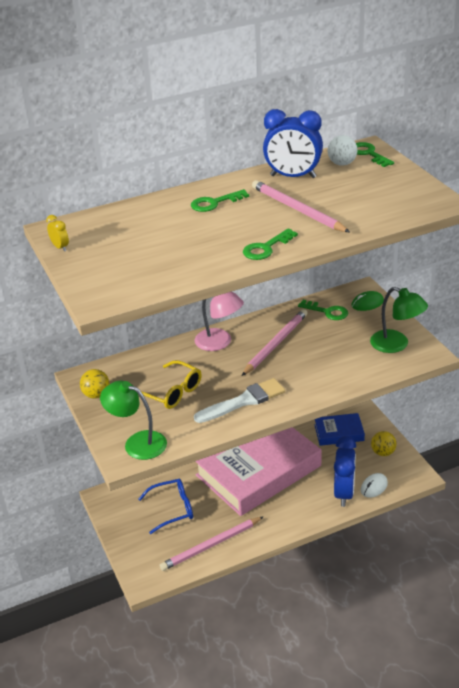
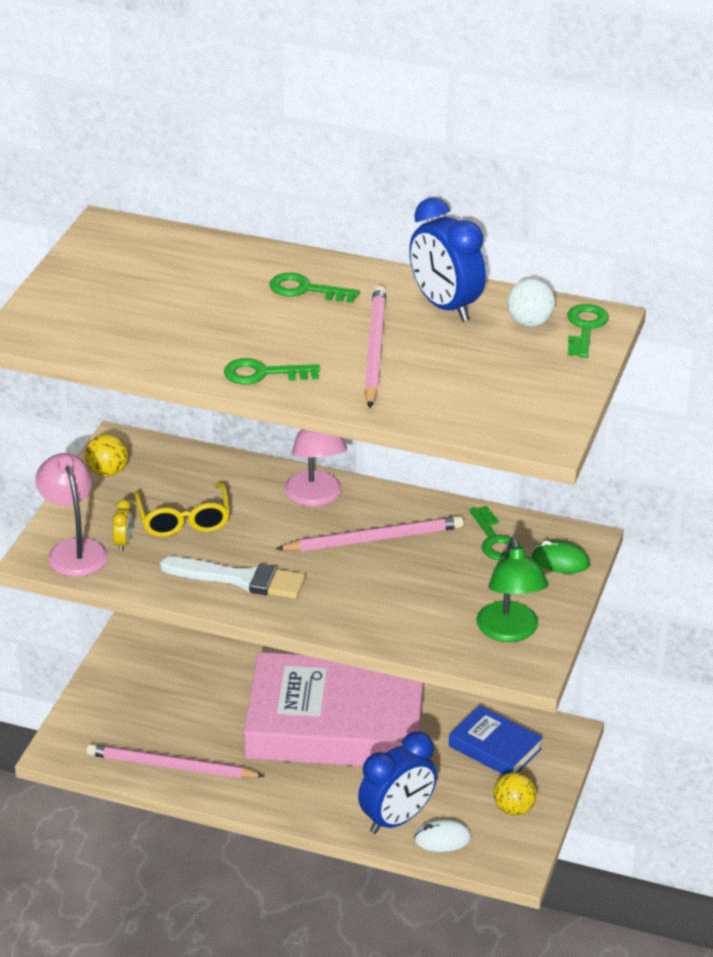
camera: 40 degrees right, 0 degrees up
(60, 247) = (79, 252): yellow clock -> yellow clock (123, 543)
(137, 442) = (74, 550): green lamp -> pink lamp
(172, 509) = (184, 698): blue glasses -> none

